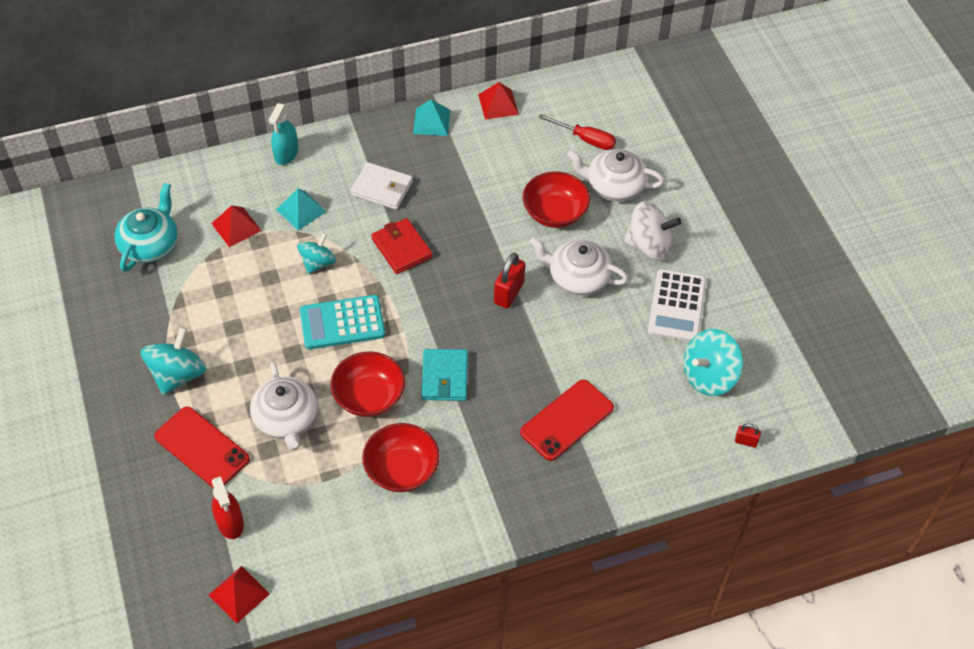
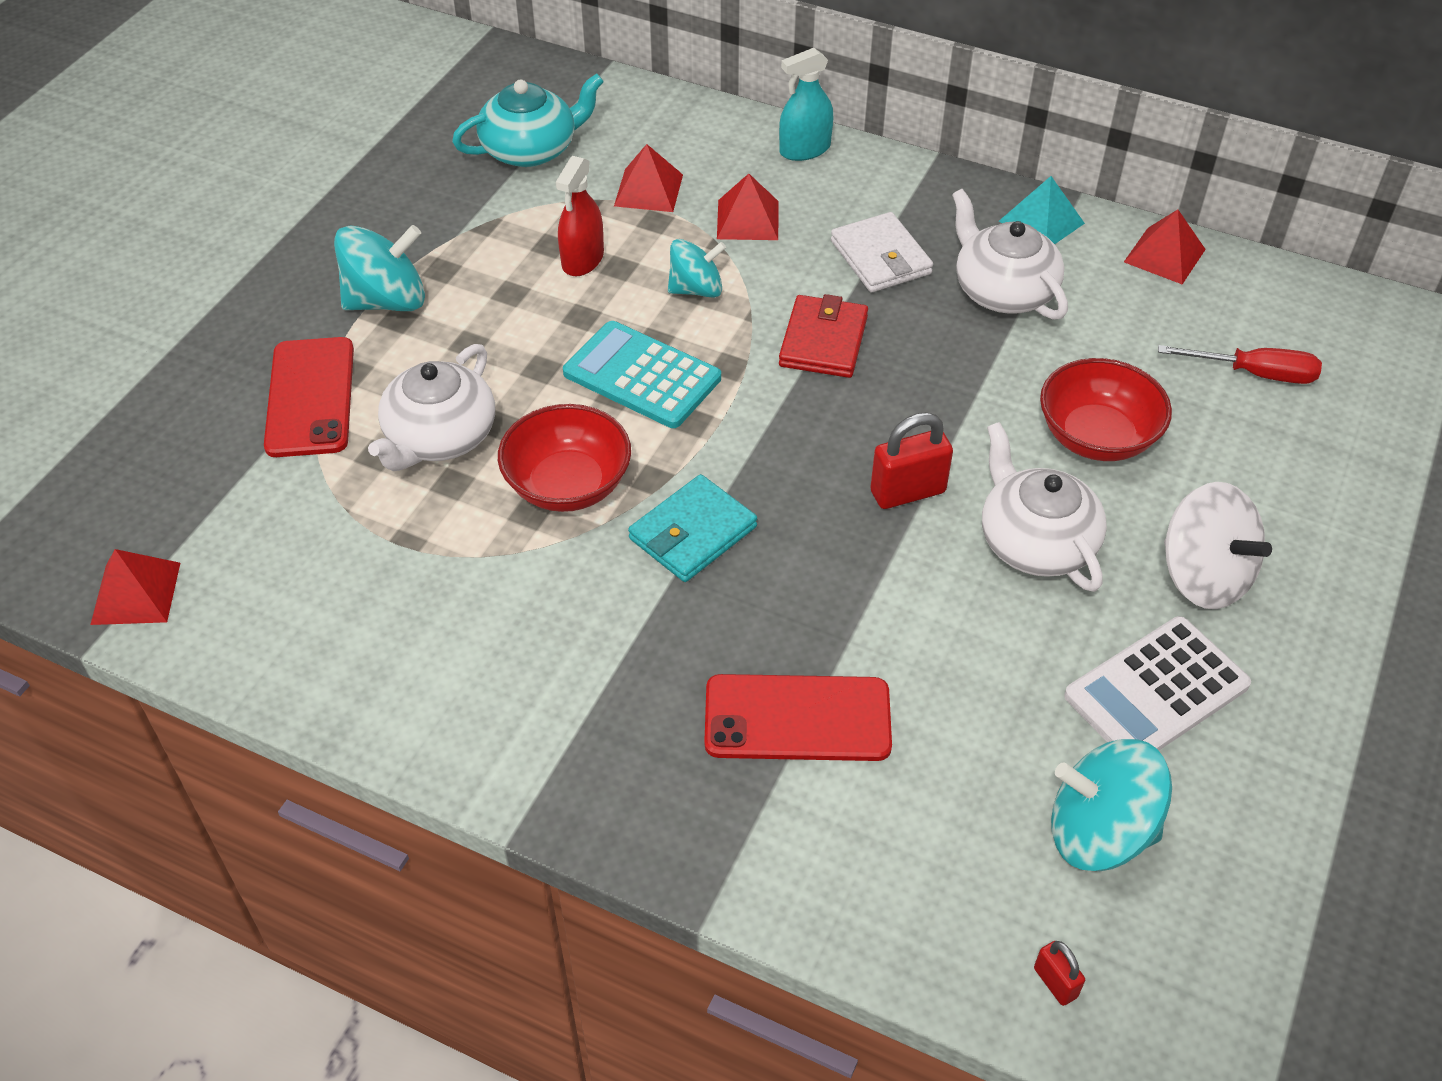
camera: 45 degrees right, 5 degrees down
(230, 522) = (232, 503): red spray bottle -> red spray bottle (583, 259)
(301, 210) = (748, 219): turquoise pyramid -> red pyramid
(402, 470) = (499, 604): red bowl -> none
(585, 139) = (1254, 374): red screwdriver -> red screwdriver turned 60 degrees counterclockwise
(614, 186) = (1233, 460): white teapot -> white teapot (1003, 291)

